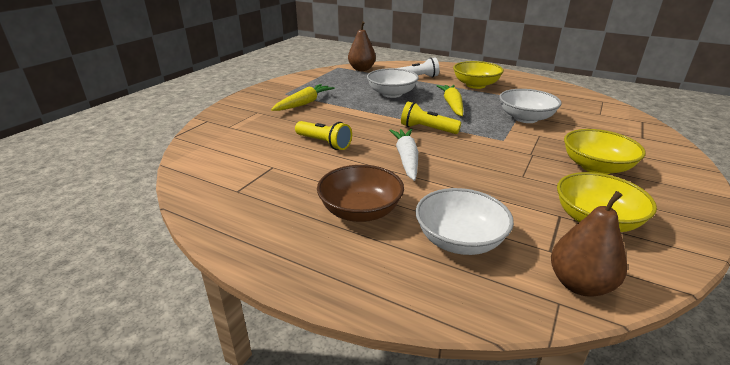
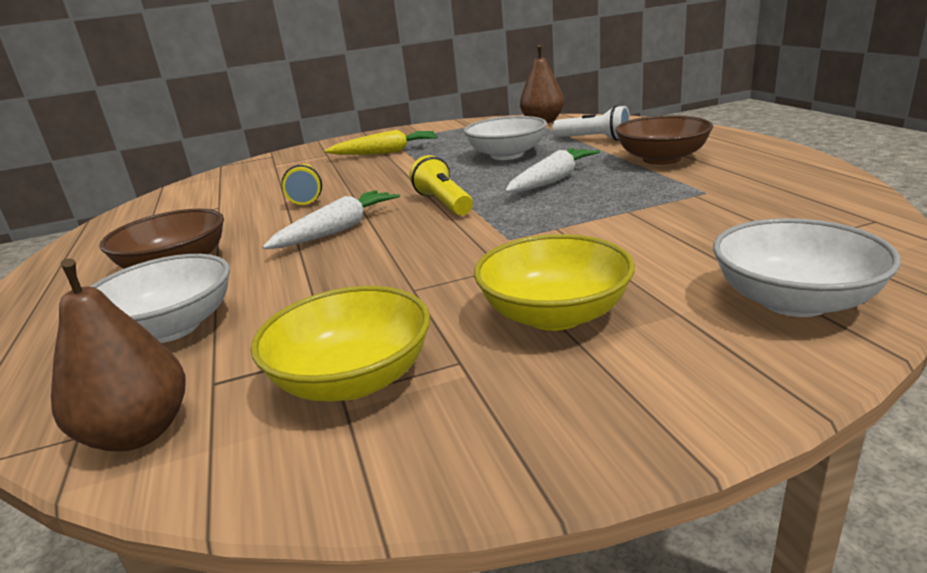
camera: 45 degrees right, 5 degrees down
(452, 105) = (552, 180): yellow carrot -> white carrot
(475, 85) = (661, 159): yellow bowl -> brown bowl
(525, 118) = (623, 218): white bowl -> white bowl (793, 301)

